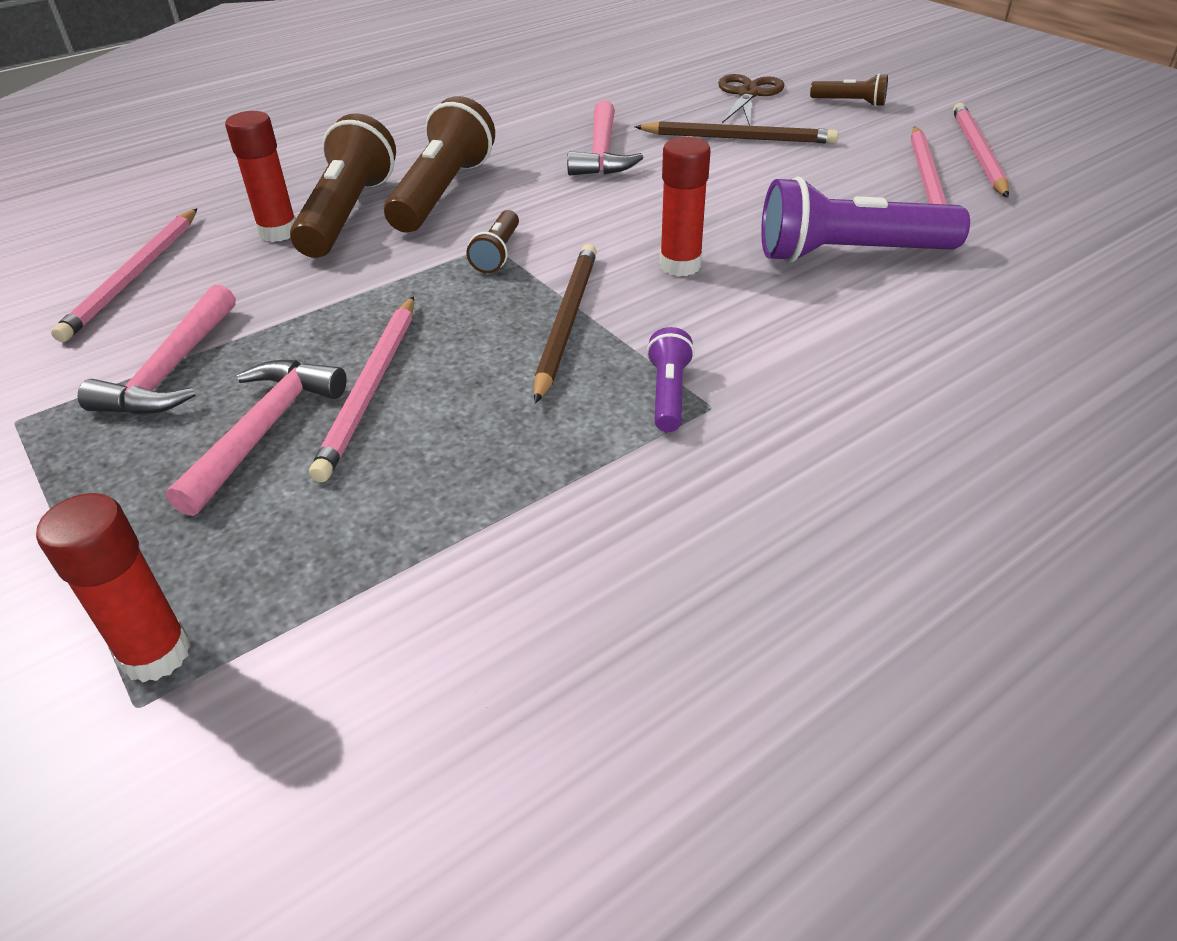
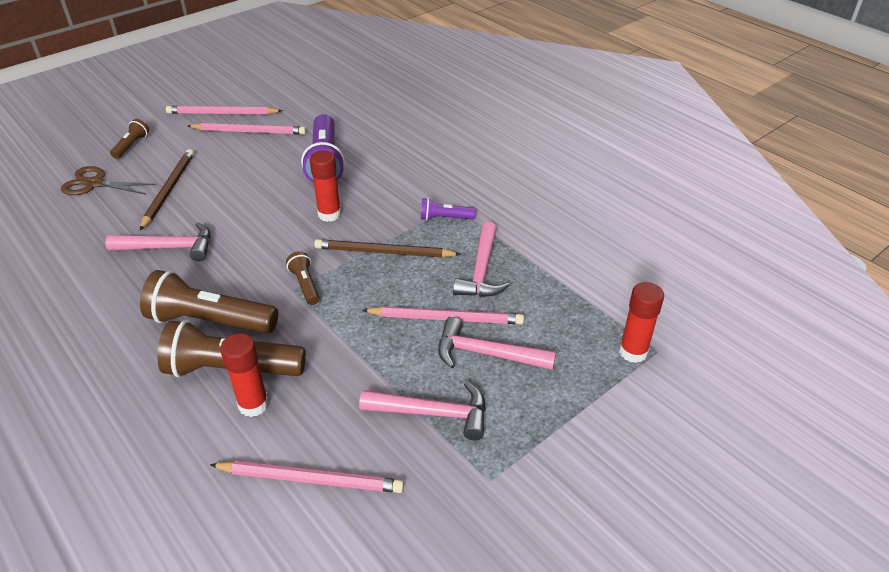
camera: 95 degrees left, 0 degrees up
(490, 437) = (481, 270): none -> pink hammer
(497, 253) = (305, 285): brown flashlight -> brown flashlight turned 120 degrees counterclockwise

